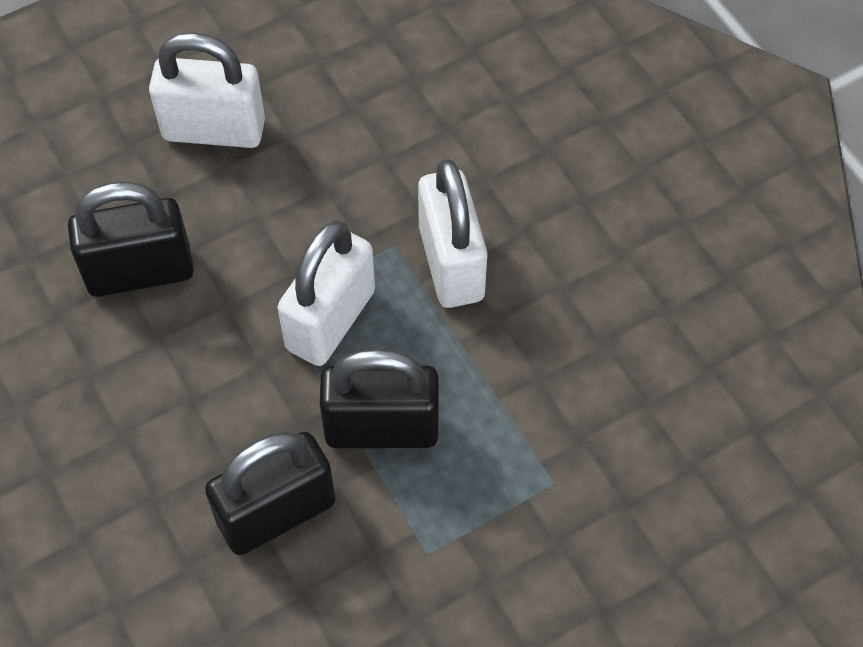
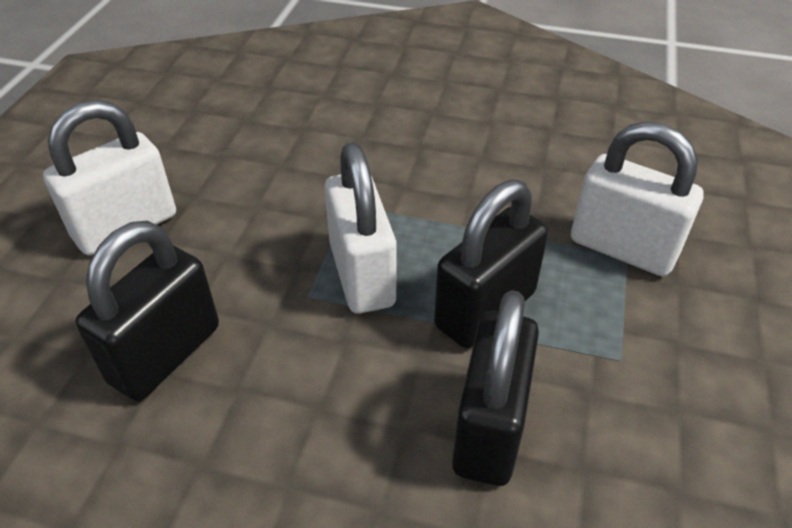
camera: 45 degrees left, 15 degrees down
(451, 263) = (399, 189): white padlock -> white padlock (622, 248)

